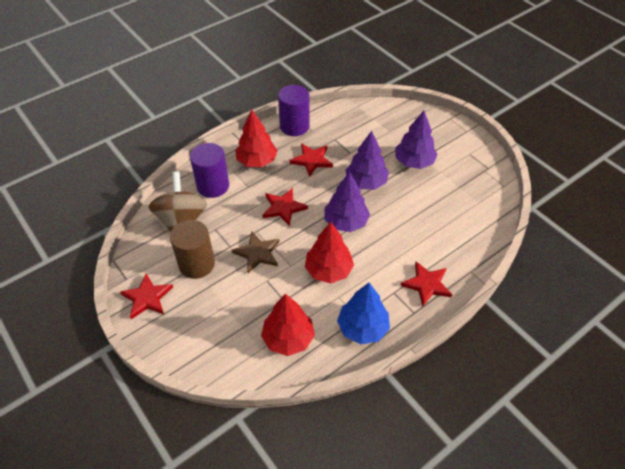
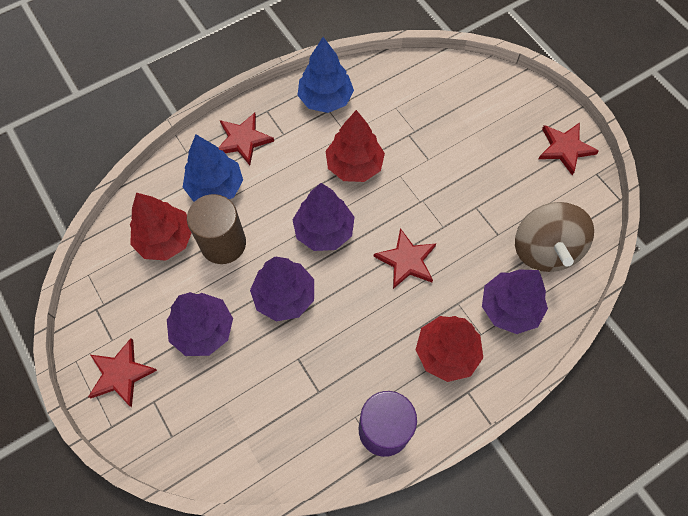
camera: 175 degrees left, 15 degrees up
(196, 264) = (514, 186): brown cylinder -> brown cylinder (223, 243)
(213, 186) = (509, 308): purple cylinder -> purple tree
(257, 253) = (440, 194): brown star -> none
(288, 338) = (405, 94): red tree -> red tree (165, 239)
(312, 160) = (360, 347): red star -> red star (121, 374)
(436, 245) = (215, 187): none -> blue tree

